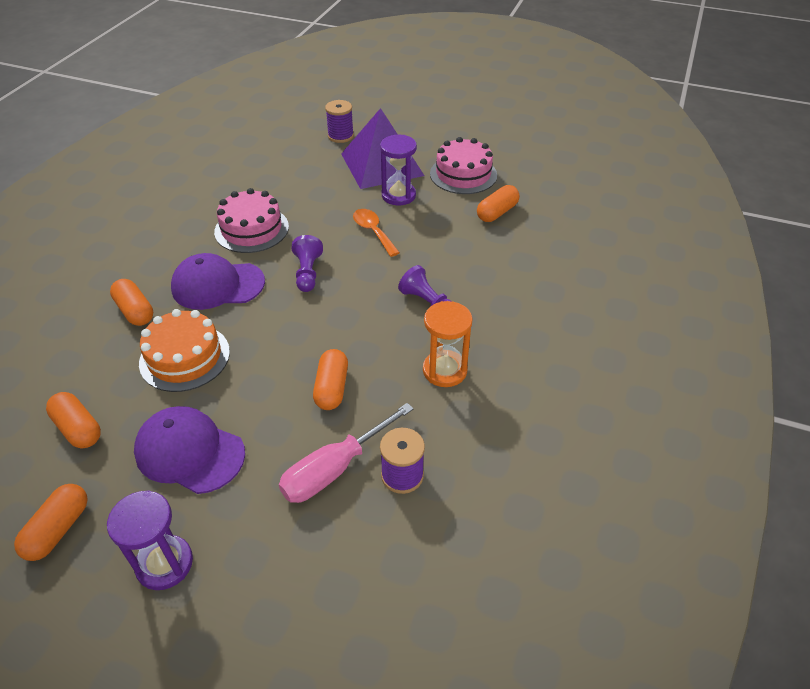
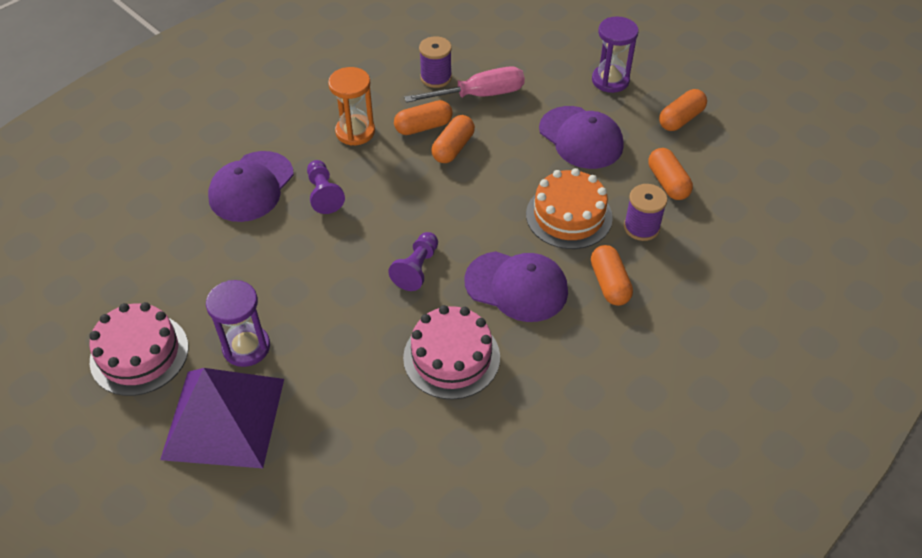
camera: 155 degrees left, 5 degrees up
(340, 136) = (236, 516): purple spool -> purple spool (641, 227)
(373, 231) = (315, 299): orange spoon -> none
(494, 288) = (251, 187): none -> purple cap
(497, 212) = (160, 276): orange capsule -> orange capsule (423, 127)

